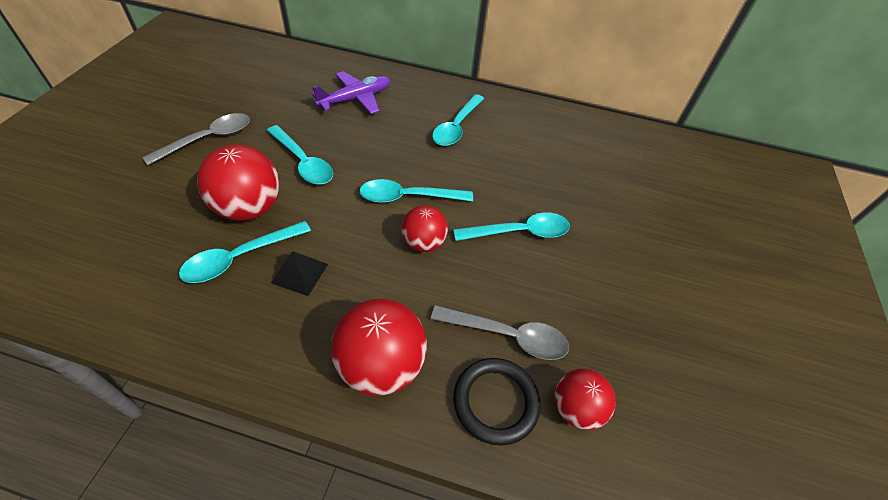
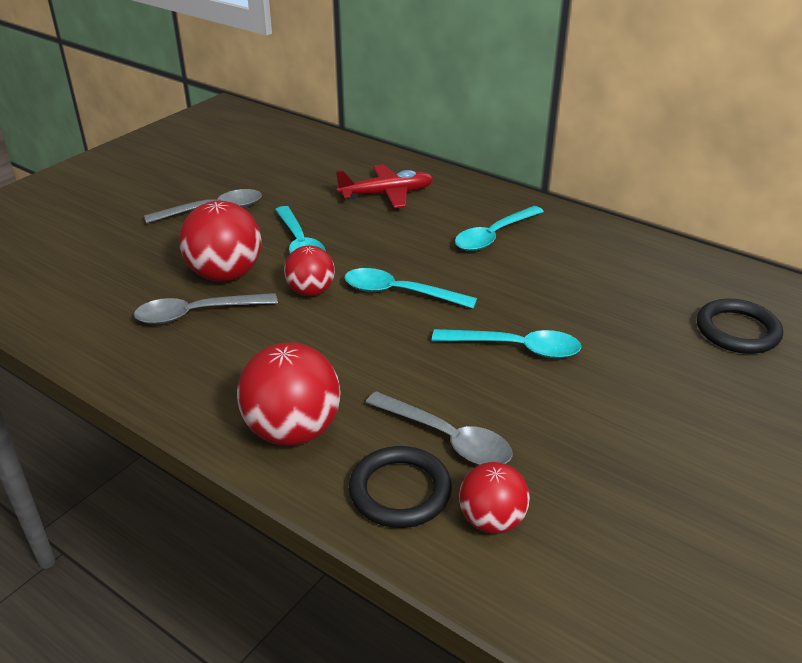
camera: 25 degrees right, 15 degrees down
(240, 258) = (197, 314): turquoise spoon -> grey spoon
(299, 273) = (249, 337): black pyramid -> none
(356, 99) = (387, 194): purple plane -> red plane
(423, 243) = (395, 337): red ball -> red ball (311, 291)
(656, 182) = (737, 331): none -> black ring

